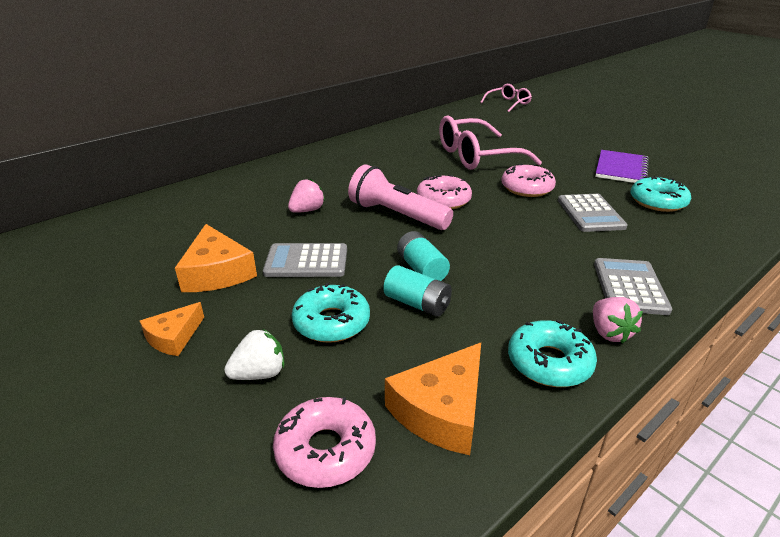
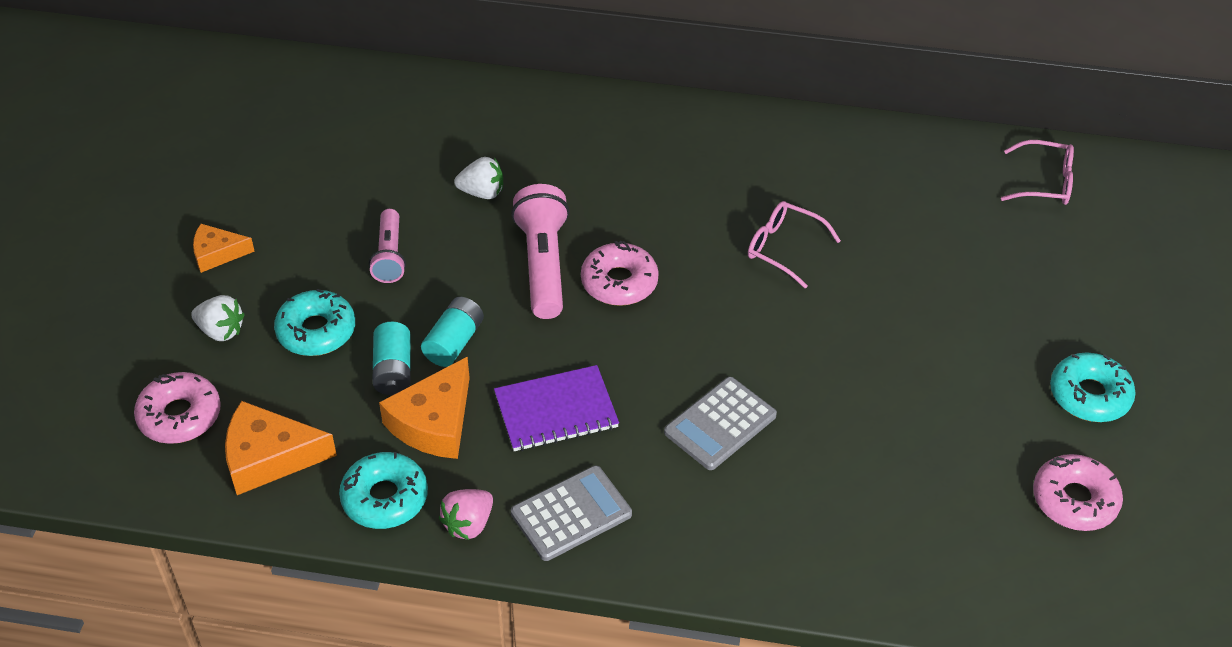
camera: 50 degrees right, 15 degrees up
(217, 272) = (318, 211): orange cheese -> orange cheese (434, 422)
(306, 261) = (389, 256): grey calculator -> pink flashlight
(307, 210) = (482, 192): pink strawberry -> white strawberry
(477, 156) = (784, 248): pink glasses -> pink glasses, size x0.56
(527, 188) = (733, 339): pink donut -> pink donut (1074, 500)
(621, 169) = (906, 407): purple notebook -> purple notebook (556, 411)
(657, 202) = (827, 477): turquoise donut -> turquoise donut (1089, 395)

